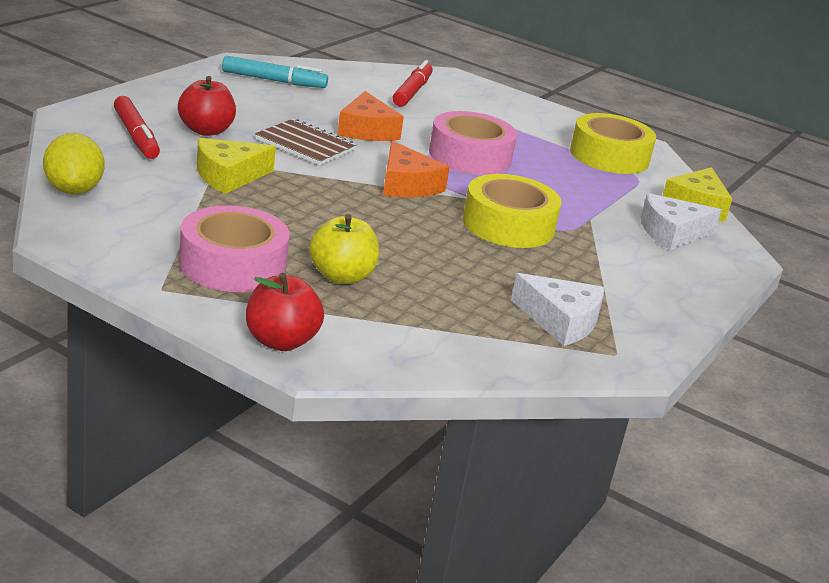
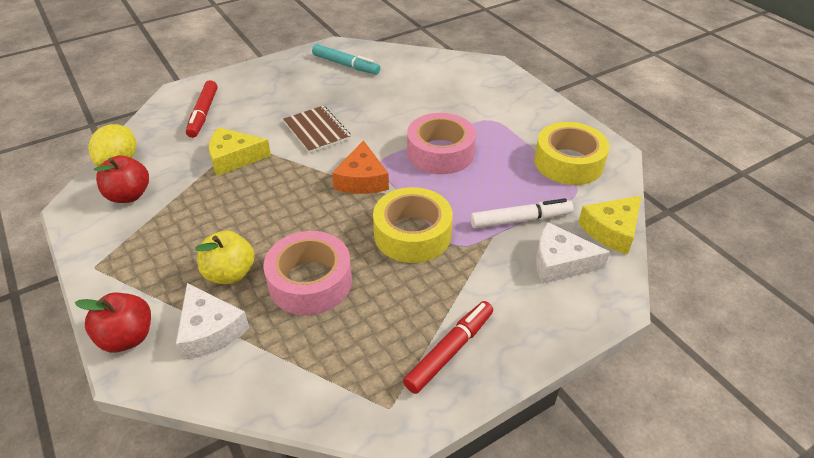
camera: 30 degrees right, 15 degrees up
(206, 130) = (256, 112): red apple -> red apple (129, 195)
(232, 265) = (161, 249): pink tape -> pink tape (310, 282)
(367, 130) = (377, 119): orange cheese -> none
(412, 92) = (446, 80): red marker -> red marker (449, 351)
(561, 321) = (370, 356): white cheese -> white cheese (210, 330)
(604, 205) = (520, 220): none -> white marker

